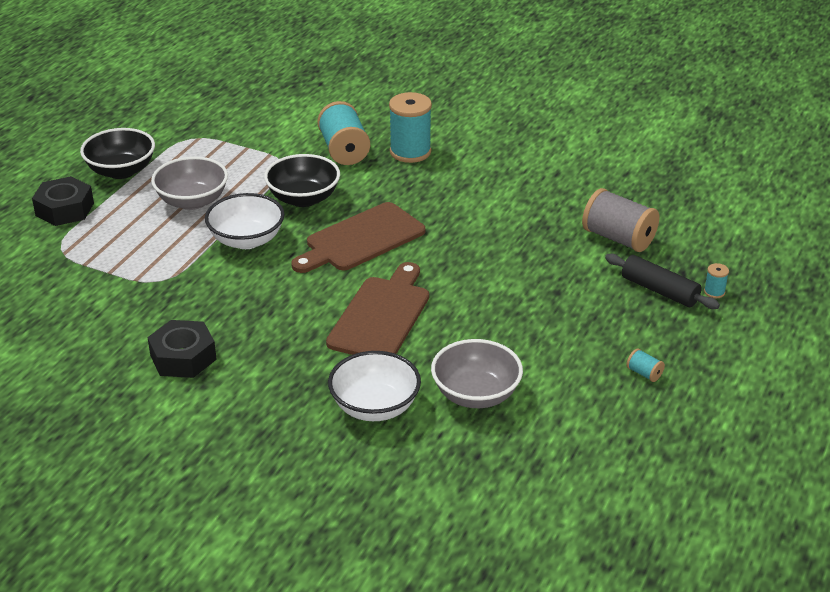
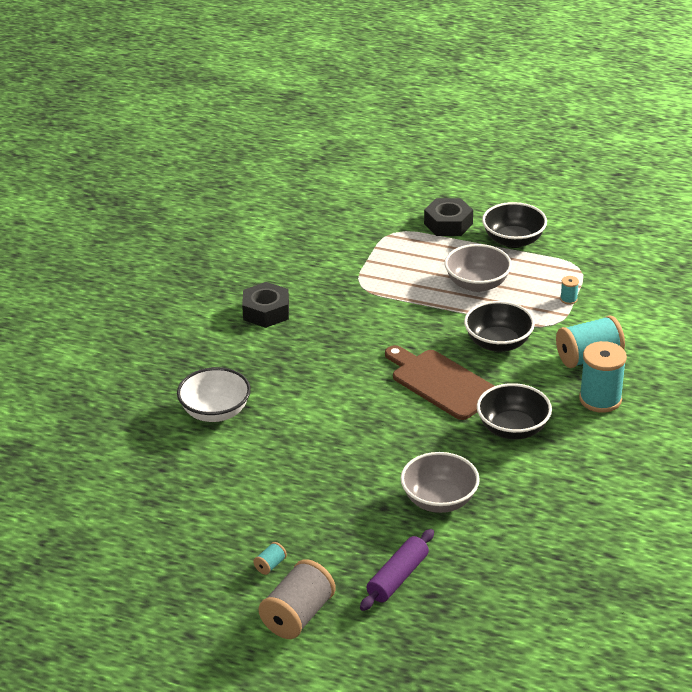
camera: 85 degrees right, 0 degrees up
(247, 240) = (426, 320): white bowl -> none
(381, 316) = (332, 405): brown cutting board -> none
(445, 204) = (513, 429): none -> black bowl
(476, 394) = (234, 464): grey bowl -> grey bowl (439, 500)
(618, 238) = (481, 549): grey spool -> grey spool (298, 616)
(659, 290) = (398, 577): black rolling pin -> purple rolling pin
(714, 292) = (402, 617): turquoise spool -> turquoise spool (568, 299)

